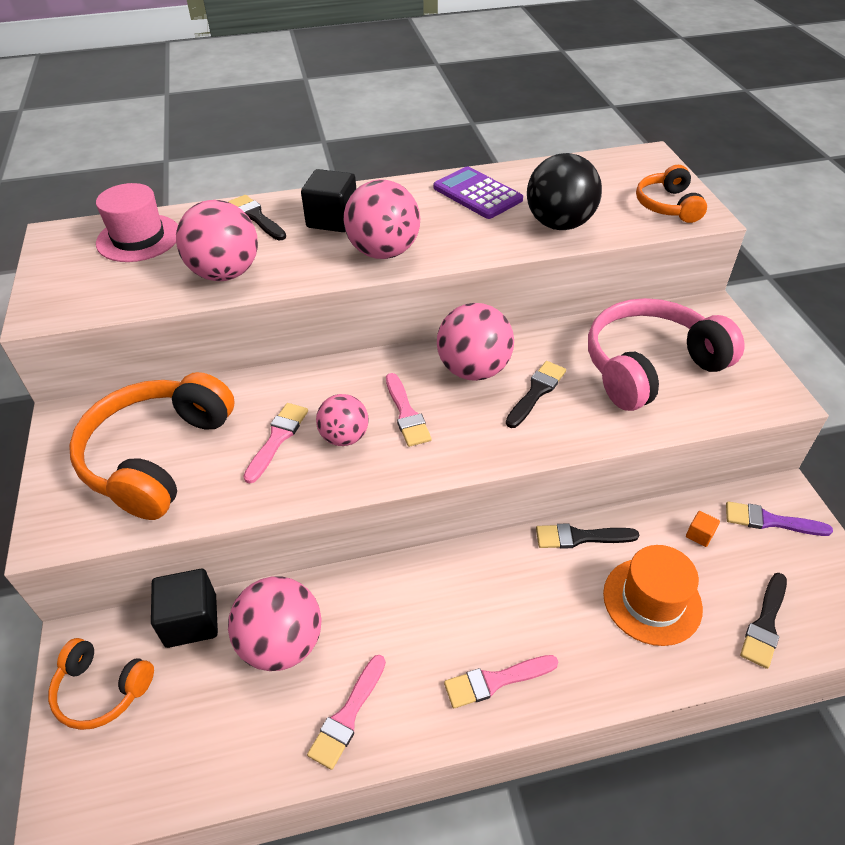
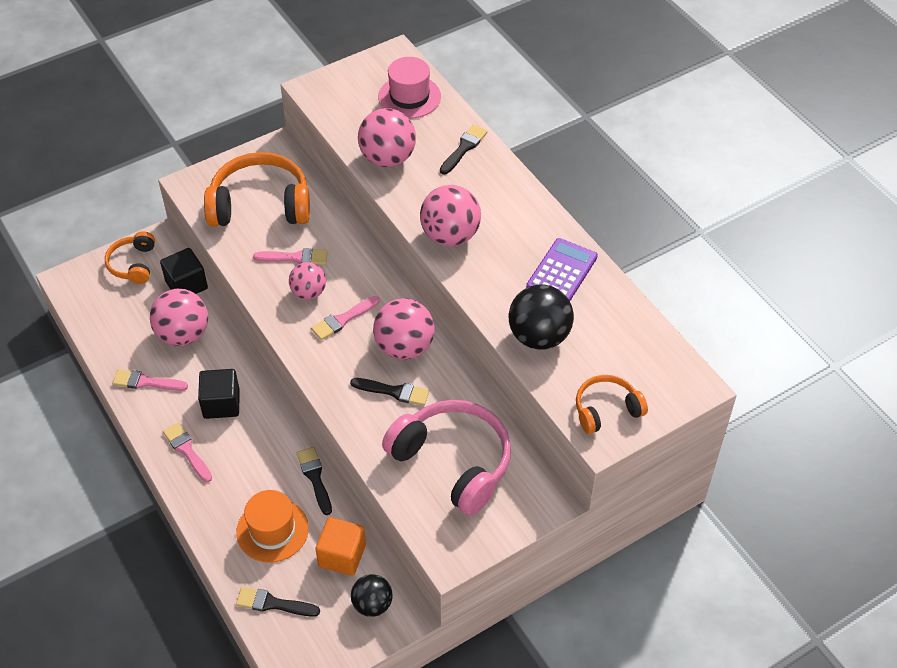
camera: 70 degrees right, 5 degrees up
(332, 219) = (480, 192): black cube -> black cube (221, 404)
(699, 535) = (342, 555): orange cube -> orange cube, size x2.16
(770, 521) = (372, 604): purple brush -> black ball

